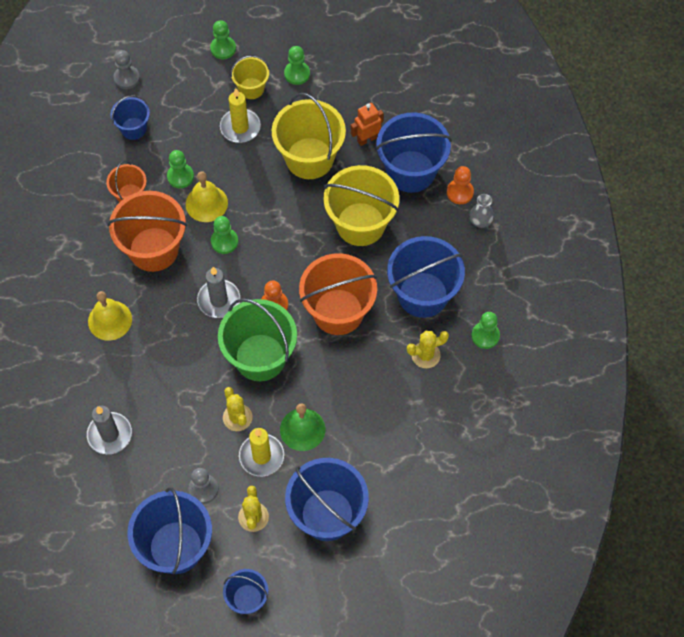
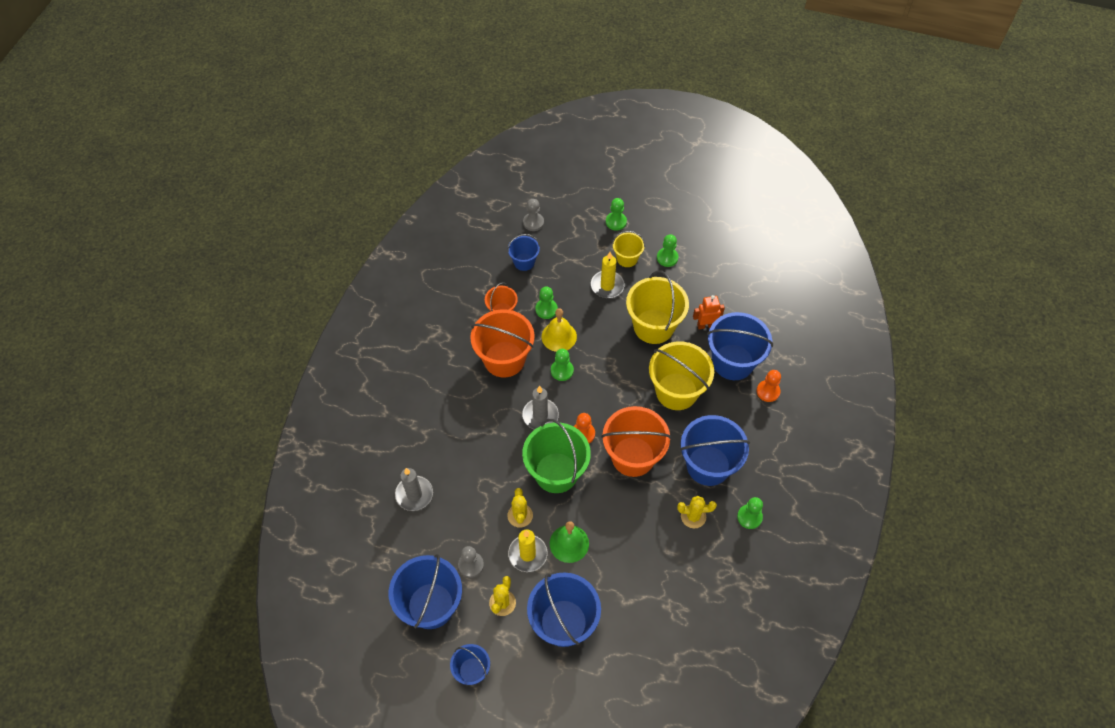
camera: 20 degrees right, 5 degrees down
(110, 320) = (449, 403): yellow bell -> none
(480, 221) = (777, 420): grey vase -> none

